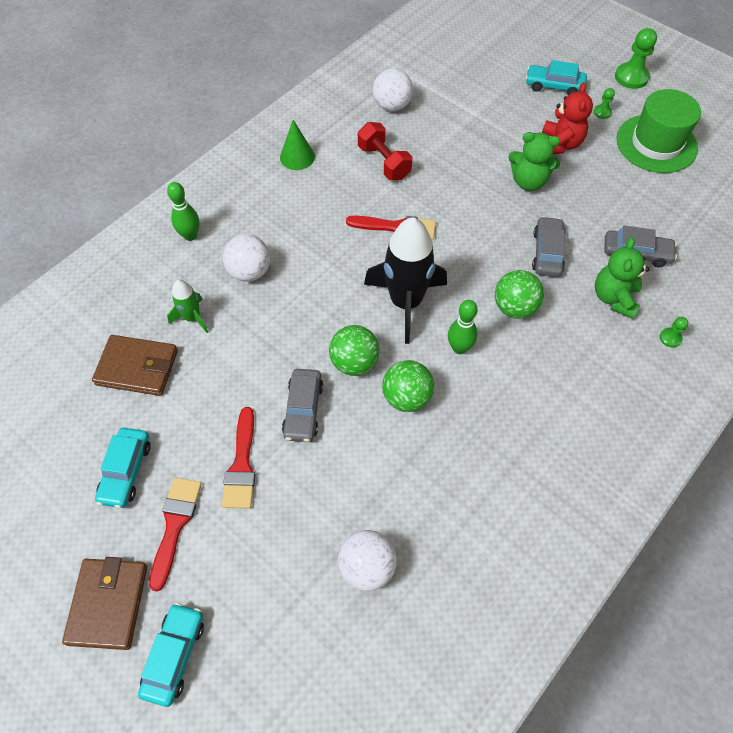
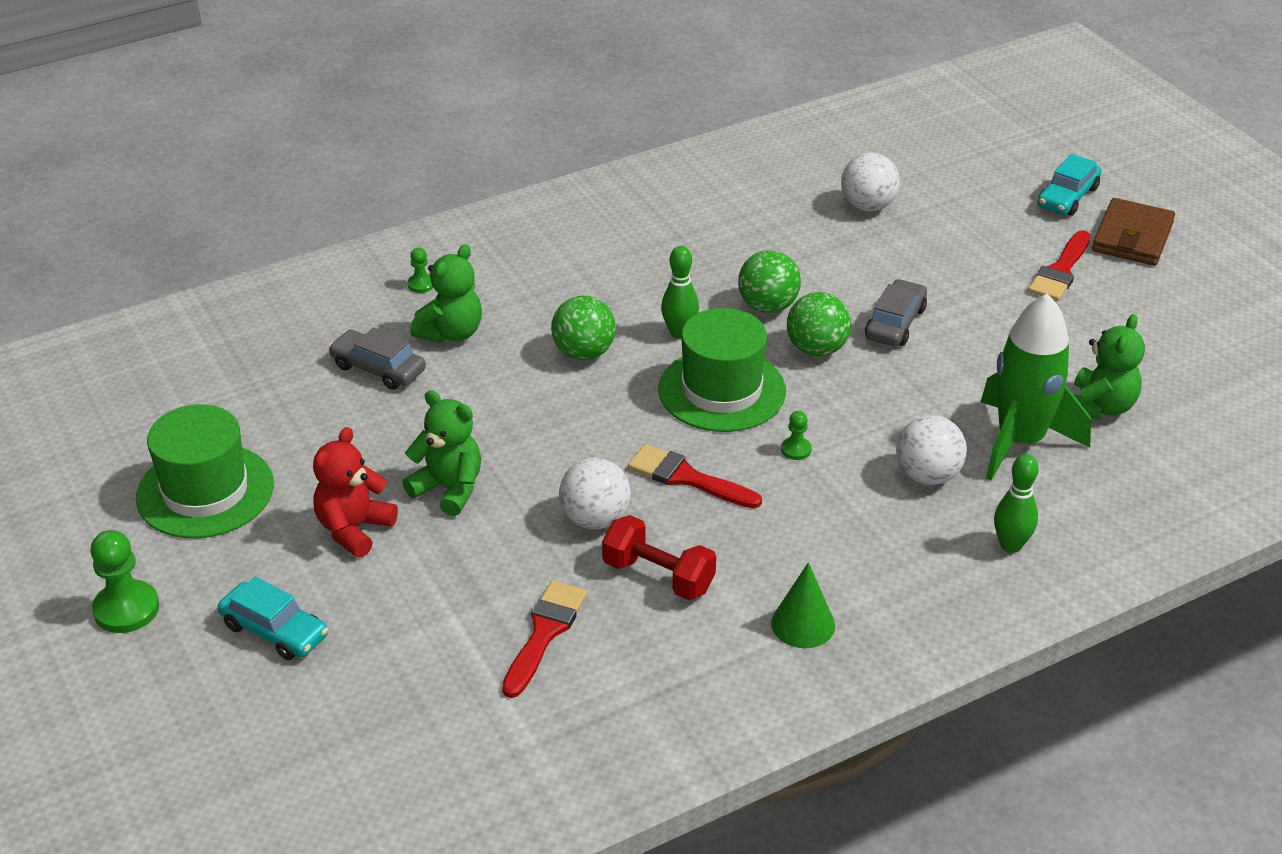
camera: 160 degrees left, 20 degrees down
(126, 471) = (1114, 320): turquoise car -> none
(137, 367) = (1100, 407): brown wallet -> green teddy bear
(192, 318) = (1020, 441): green rocket -> green rocket, size x2.01
(241, 465) = (979, 296): red brush -> red brush (544, 633)
(384, 162) = (658, 576): red dumbbell -> red dumbbell turned 45 degrees counterclockwise
(392, 106) = (592, 673): white ball -> white ball (595, 519)
(405, 302) = (722, 390): black rocket -> green hat
(547, 252) = (495, 397): grey car -> none
(602, 112) = (238, 561): green pawn -> green pawn (796, 449)

